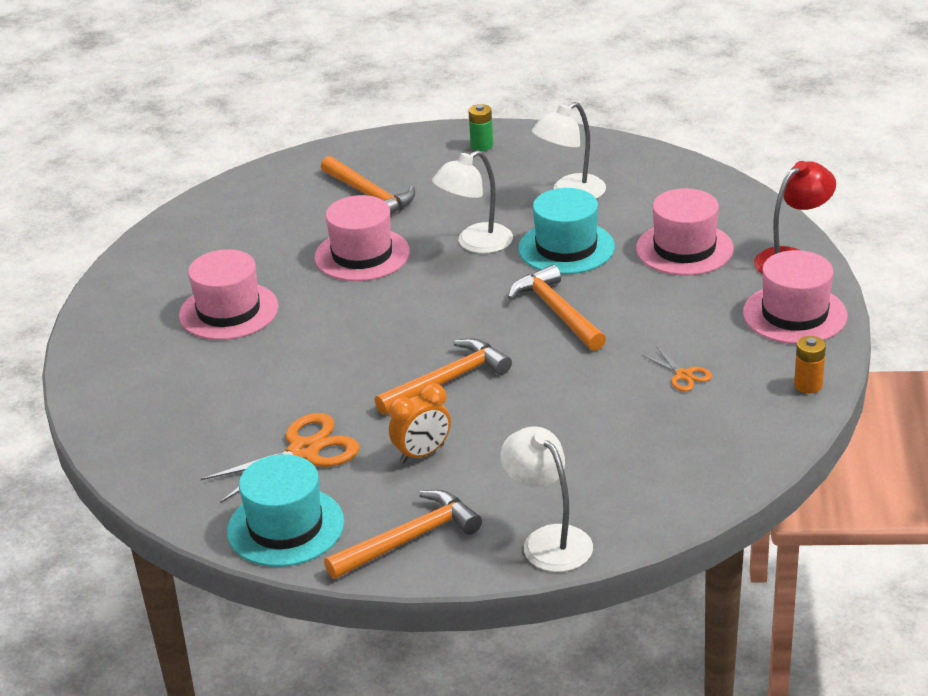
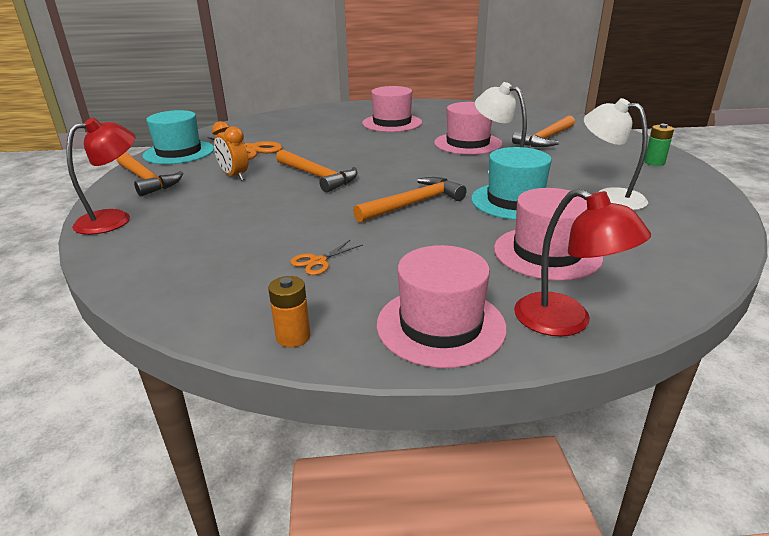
camera: 80 degrees right, 5 degrees down
(548, 540) = (114, 219): white lamp -> red lamp

